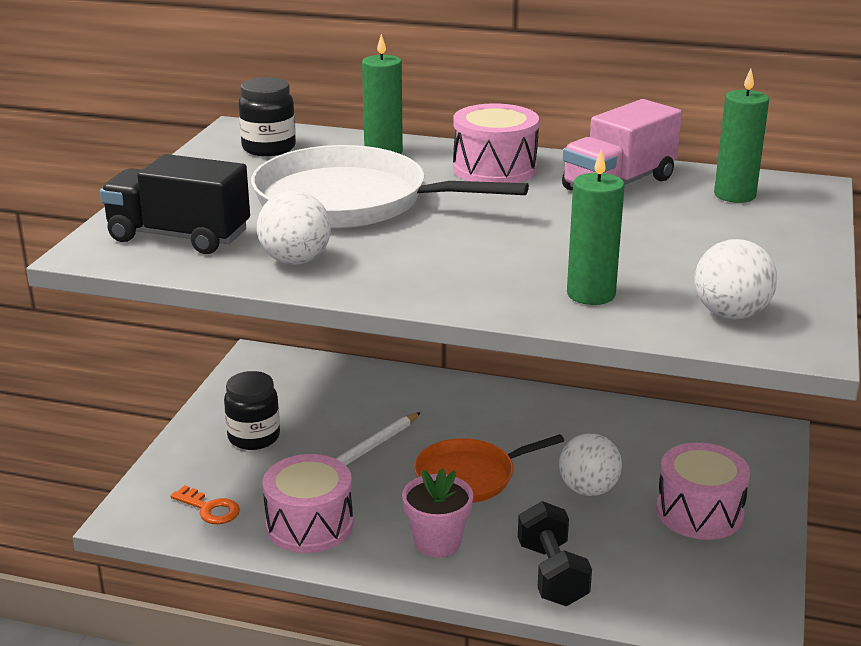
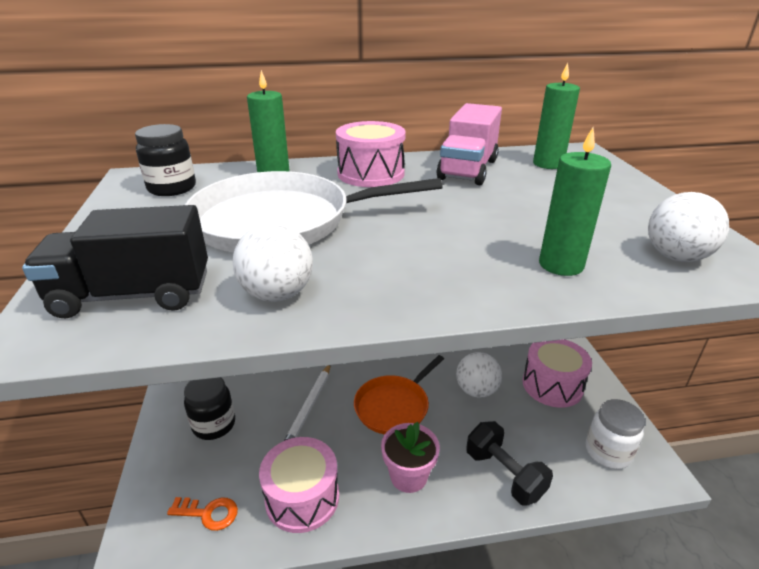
camera: 25 degrees left, 5 degrees up
(707, 595) = (607, 452): none -> white jar

